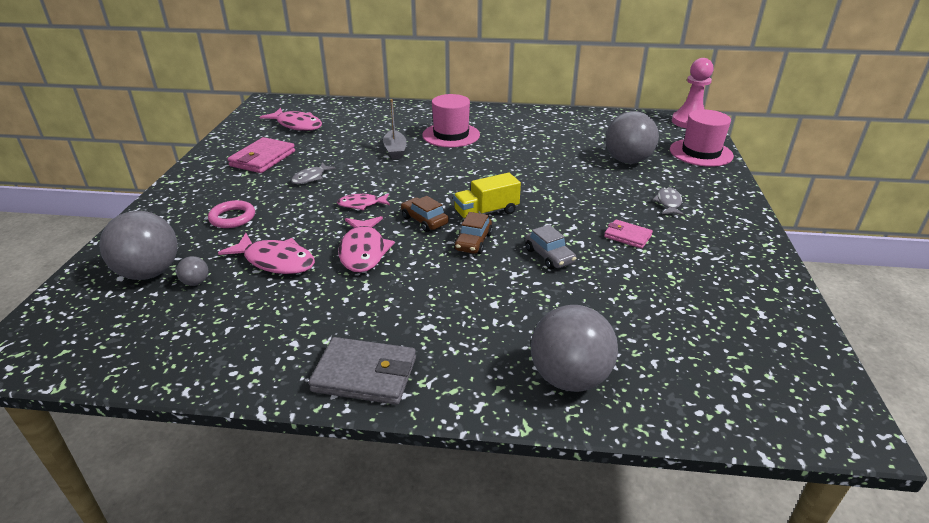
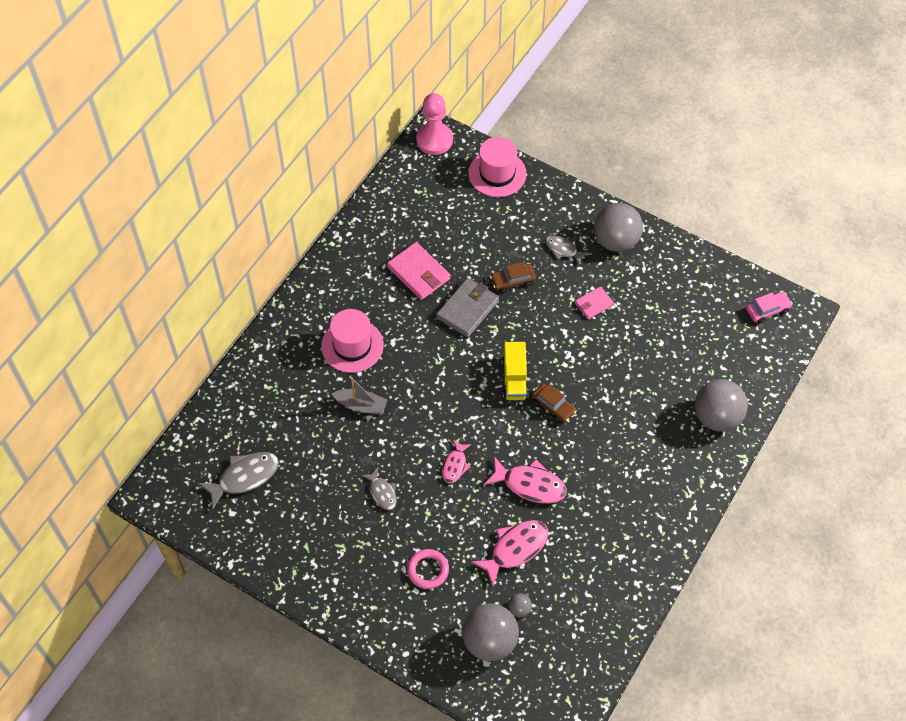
camera: 65 degrees left, 25 degrees up
(263, 159) = (316, 526): pink wallet -> pink wallet (418, 273)
(297, 125) = (244, 477): pink fish -> grey fish
(365, 375) = (669, 523): grey wallet -> grey wallet (467, 309)
(424, 220) = (505, 428): brown car -> brown car (512, 281)
(549, 256) = (594, 366): grey car -> none
(627, 161) = (482, 234): grey ball -> grey ball (615, 241)
(798, 384) = (767, 310): none -> pink car

